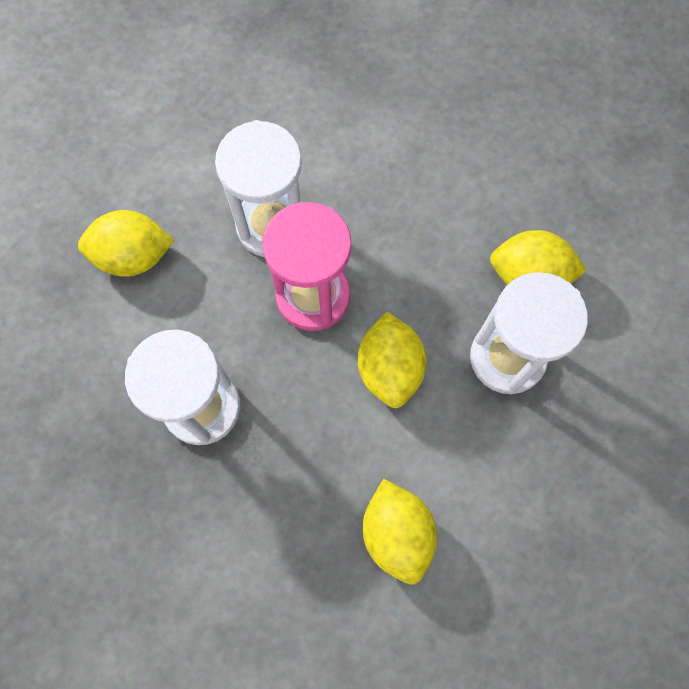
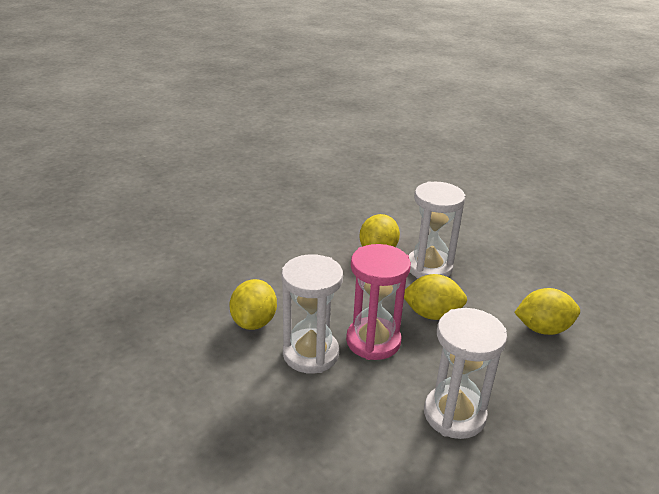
camera: 80 degrees left, 40 degrees down
(133, 256) = (313, 443): yellow lemon -> yellow lemon (254, 322)

